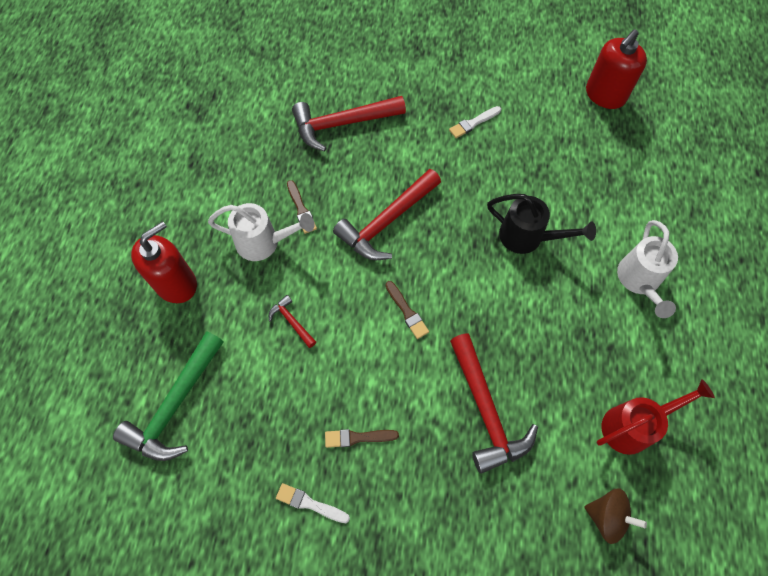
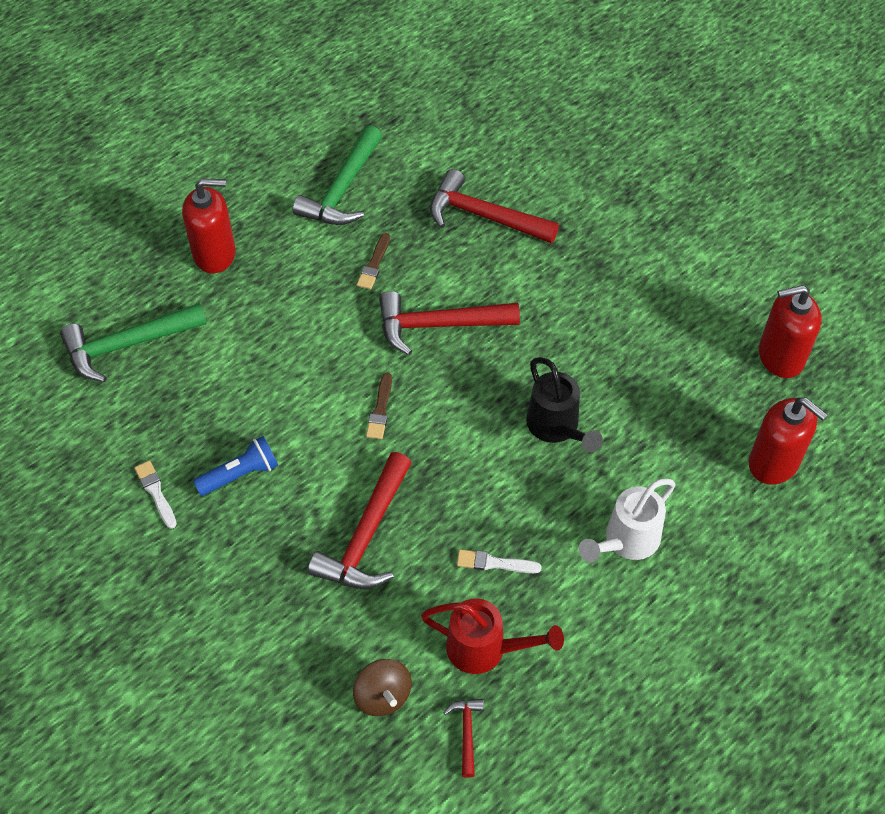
camera: 40 degrees right, 10 degrees down
(226, 169) = (343, 189): none -> green hammer
(263, 242) = (315, 270): white watering can -> none
(292, 322) = (276, 348): red hammer -> red hammer (466, 733)
(358, 437) = (240, 474): brown brush -> blue flashlight
(473, 123) = (611, 295): white brush -> white brush (494, 563)
(666, 165) = (773, 462): none -> red soap dispenser

